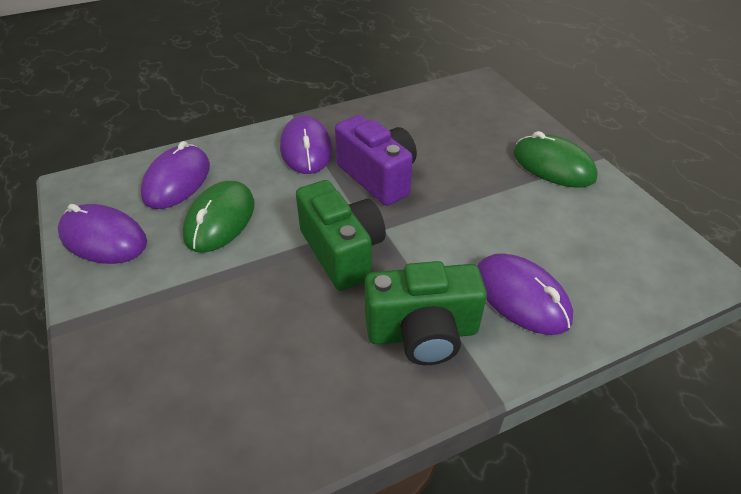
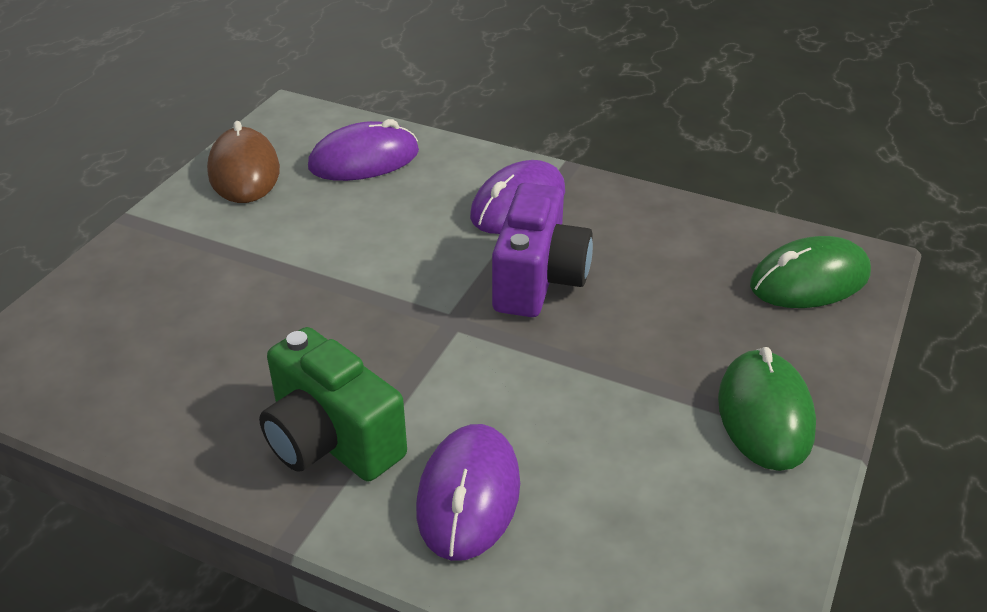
camera: 50 degrees right, 5 degrees down
(103, 238) = (244, 171): purple mouse -> brown mouse
(220, 220) = (341, 217): green mouse -> green mouse (809, 280)
(342, 252) = (387, 320): green camera -> none

